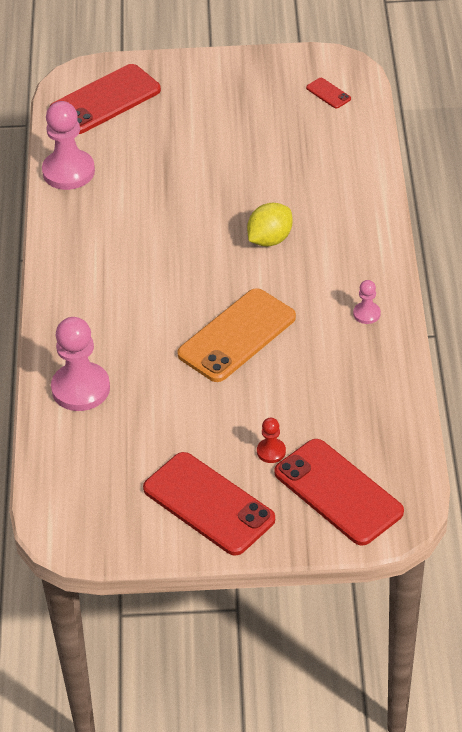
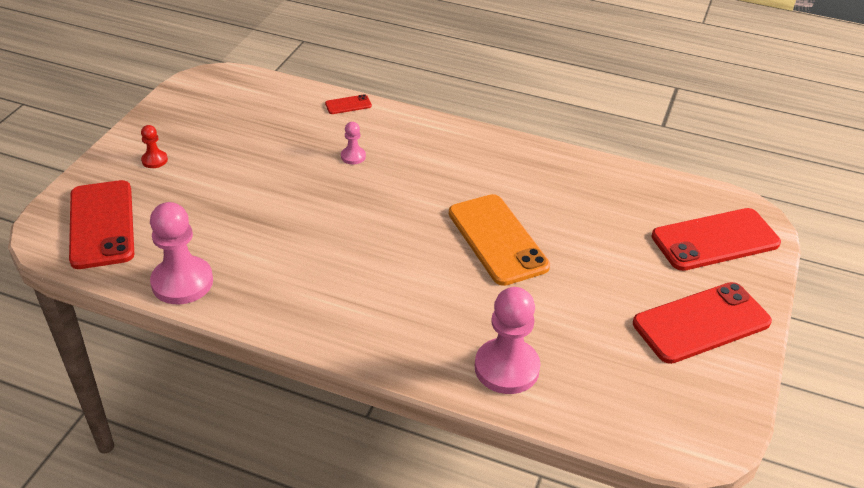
camera: 70 degrees left, 5 degrees down
(270, 239) = (389, 183): yellow lemon -> none
(271, 451) = (651, 263): red pawn -> red pawn (154, 160)
(328, 93) = (235, 96): red phone -> red phone (348, 105)
(366, 314) = (516, 160): pink pawn -> pink pawn (353, 156)

